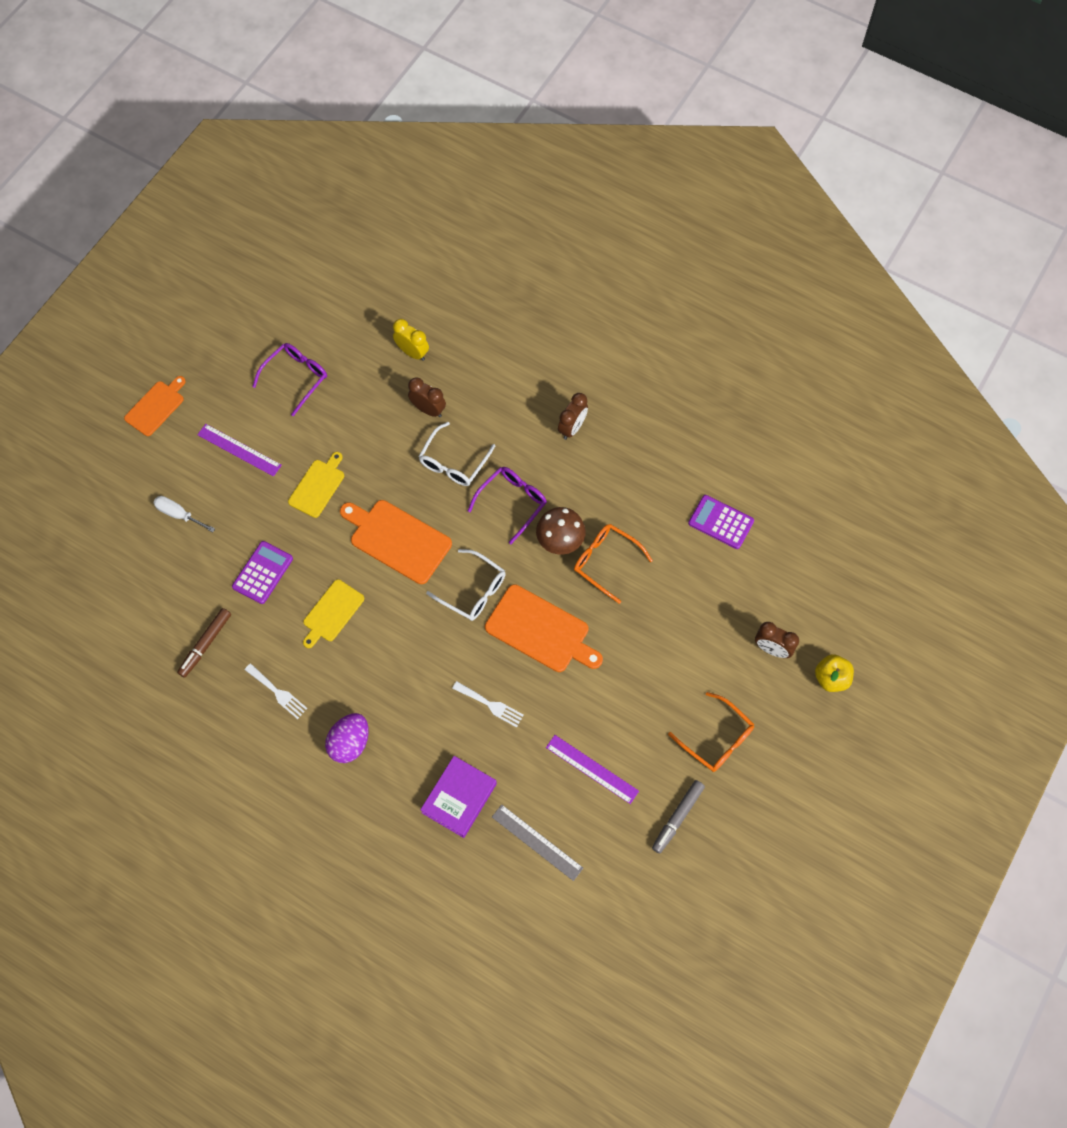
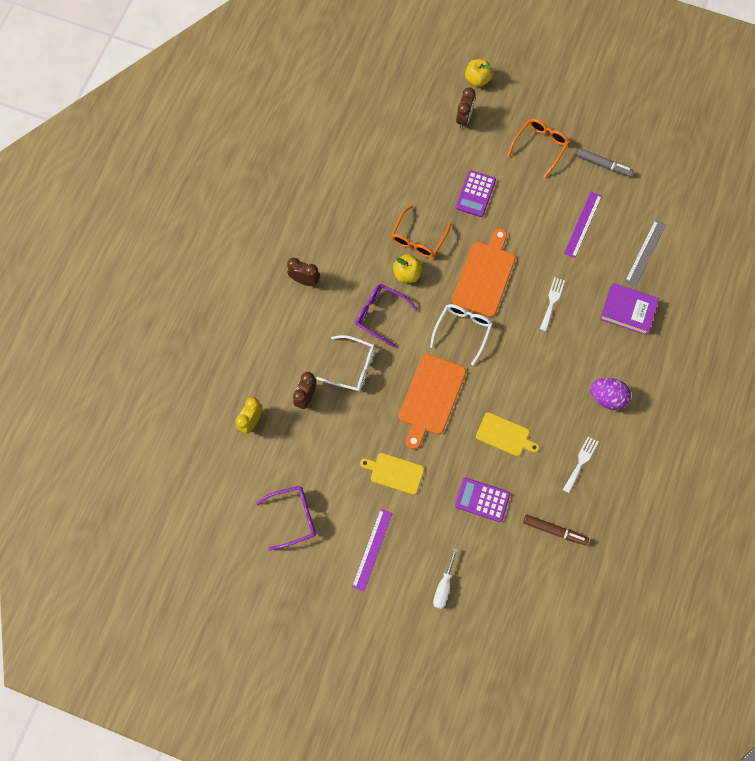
camera: 100 degrees left, 5 degrees up
(156, 407) = (342, 638): orange cutting board -> none
(295, 378) = (293, 517): purple glasses -> purple glasses turned 135 degrees clockwise
(560, 541) = (407, 274): brown mushroom -> yellow apple
(721, 522) = (368, 163): purple calculator -> purple calculator (475, 194)

